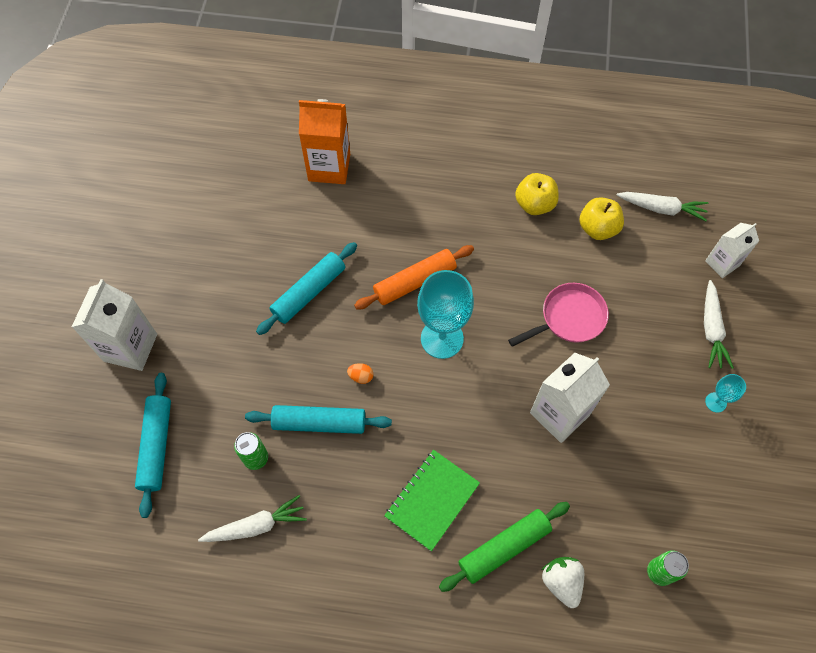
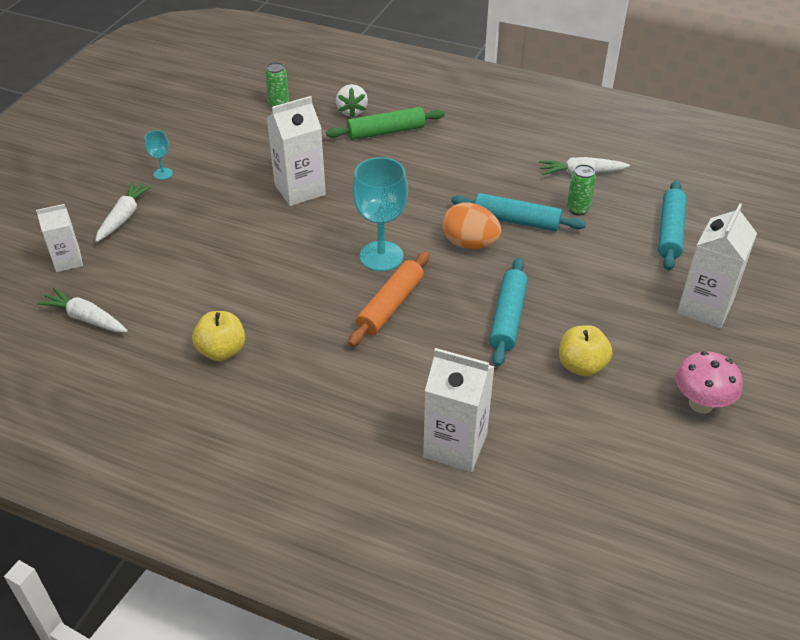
camera: 165 degrees left, 20 degrees down
(144, 243) = (700, 404): none -> pink mushroom
(309, 292) = (507, 318): turquoise rolling pin -> turquoise rolling pin turned 45 degrees counterclockwise
(329, 167) = (455, 445): orange carton -> white carton
(361, 376) = (470, 244): orange egg -> orange egg, size x2.31
(415, 282) = (390, 305): orange rolling pin -> orange rolling pin turned 45 degrees counterclockwise
(432, 500) = (432, 162): green notebook -> none
(569, 318) = (249, 248): pink pan -> none
(597, 228) = (168, 314): yellow apple -> yellow apple (581, 366)

